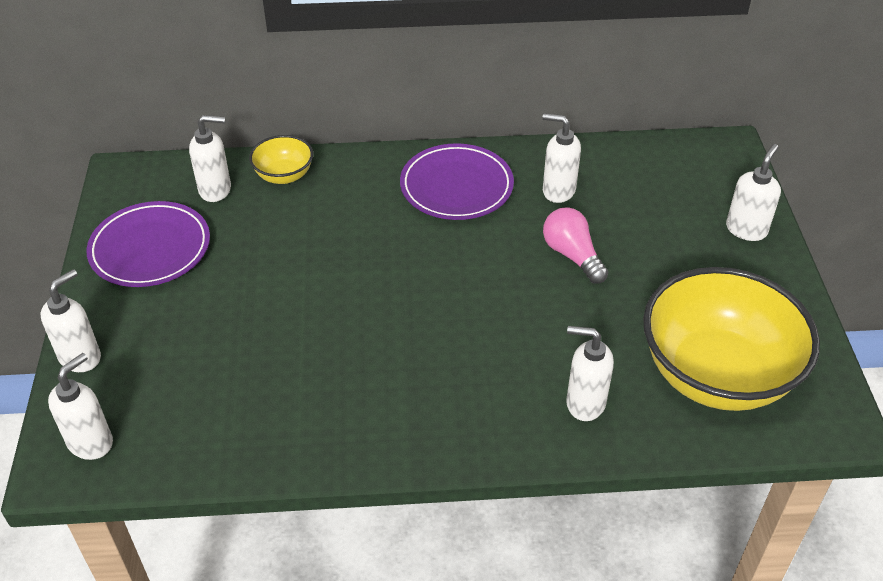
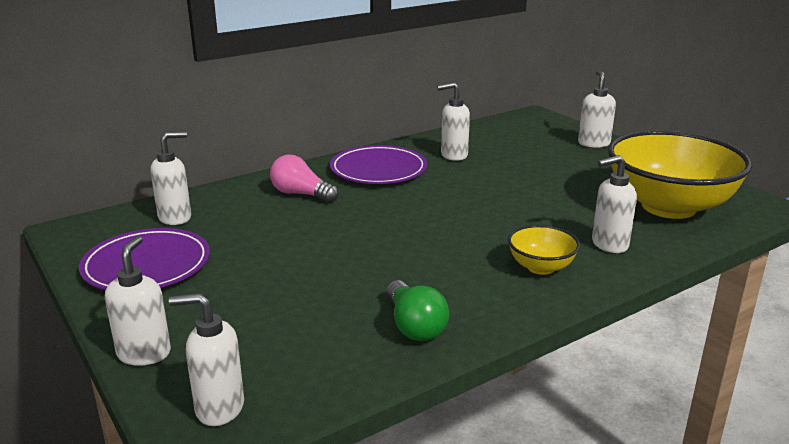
camera: 30 degrees left, 20 degrees down
(91, 442) = (219, 408): white soap dispenser -> white soap dispenser turned 90 degrees counterclockwise
(284, 175) = (230, 196): yellow bowl -> yellow bowl (541, 267)
(301, 425) = (414, 326): none -> green light bulb
(572, 255) = (503, 180): pink light bulb -> pink light bulb (301, 194)

